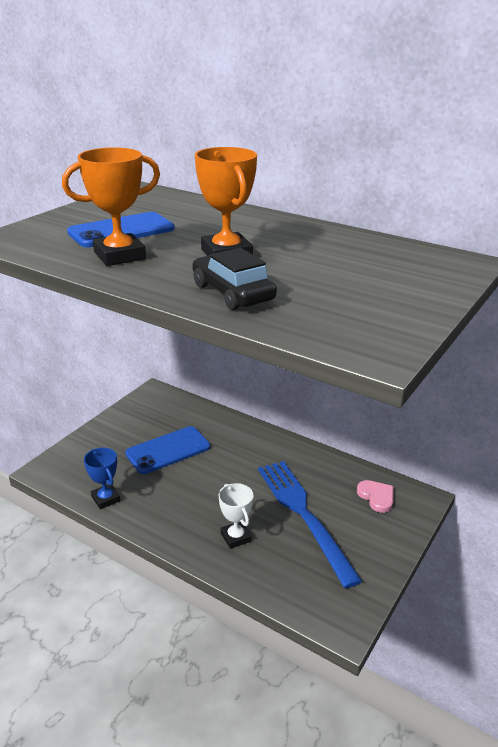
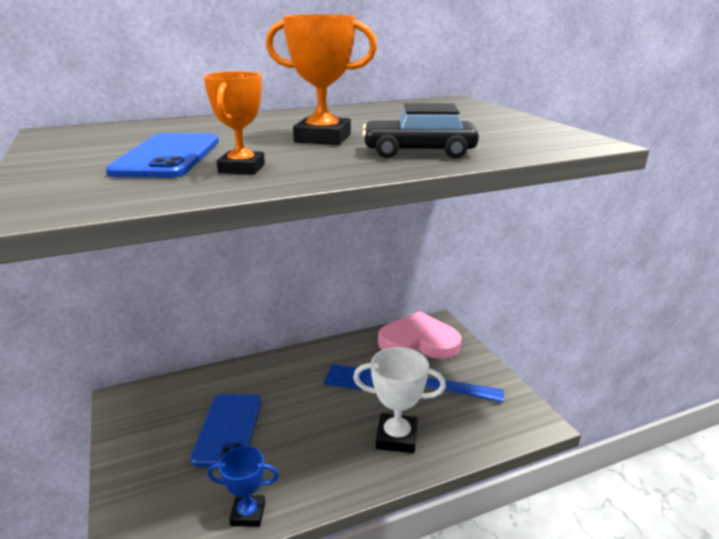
camera: 55 degrees left, 5 degrees down
(119, 255) = (242, 168): orange trophy -> orange trophy, size x0.66
(235, 537) = (396, 437): white trophy -> white trophy, size x1.50
(376, 497) = (419, 341): pink heart -> pink heart, size x2.09

